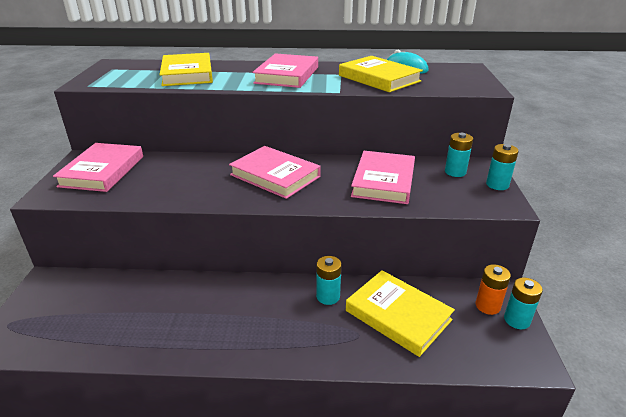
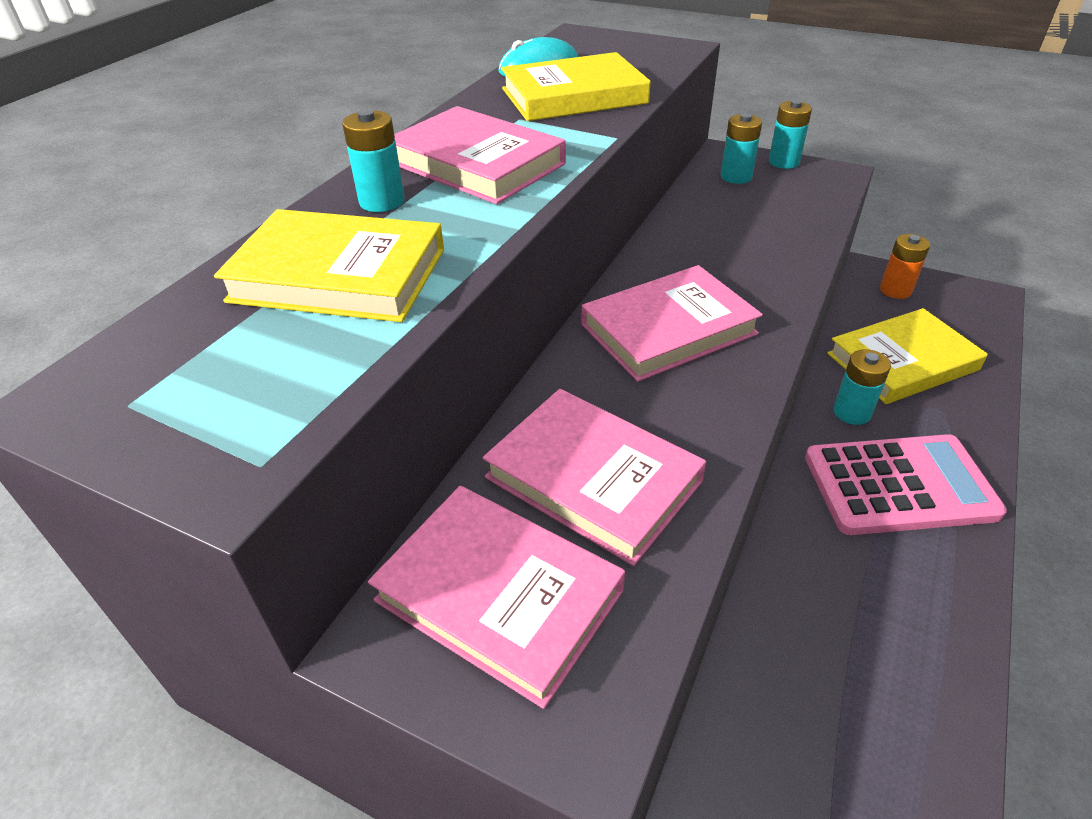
camera: 65 degrees left, 10 degrees up
(272, 321) = (899, 486): none -> pink calculator
(383, 181) = (737, 234): pink book -> pink book (593, 479)
(516, 320) = (922, 281): turquoise battery -> turquoise battery (382, 201)

